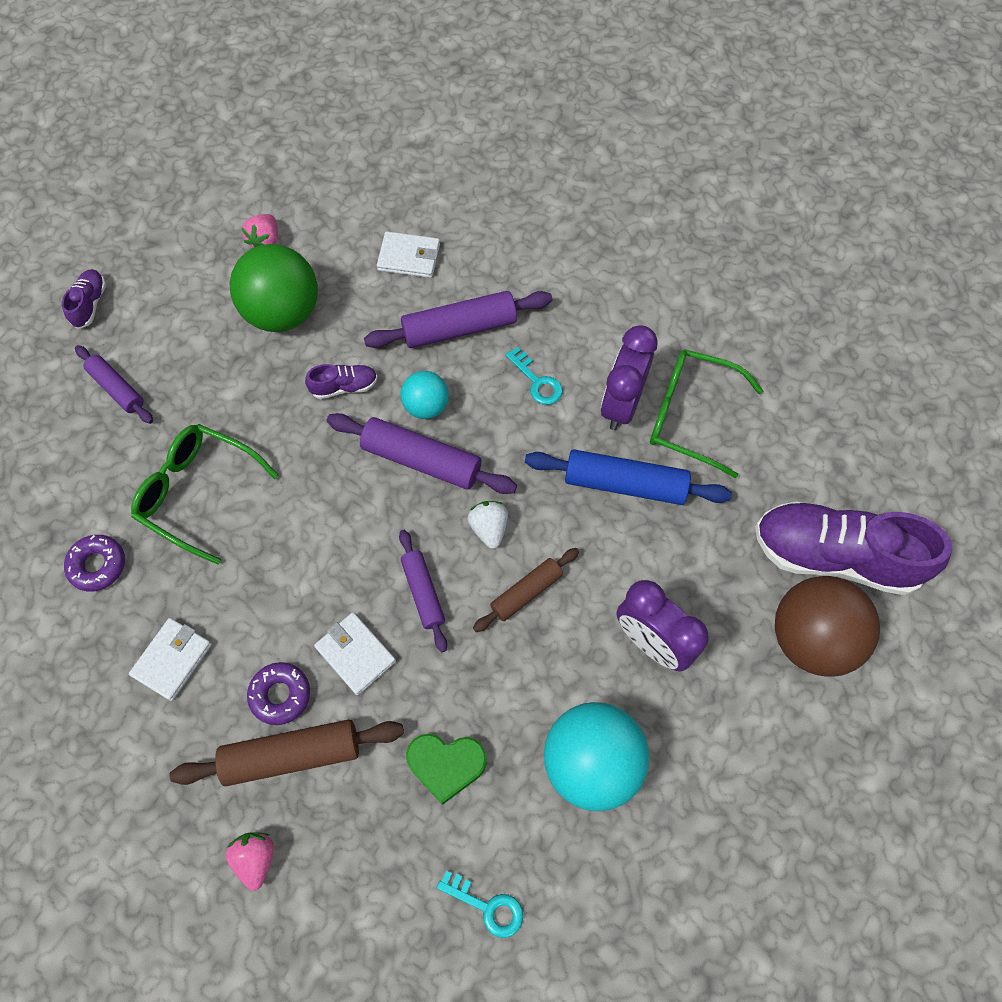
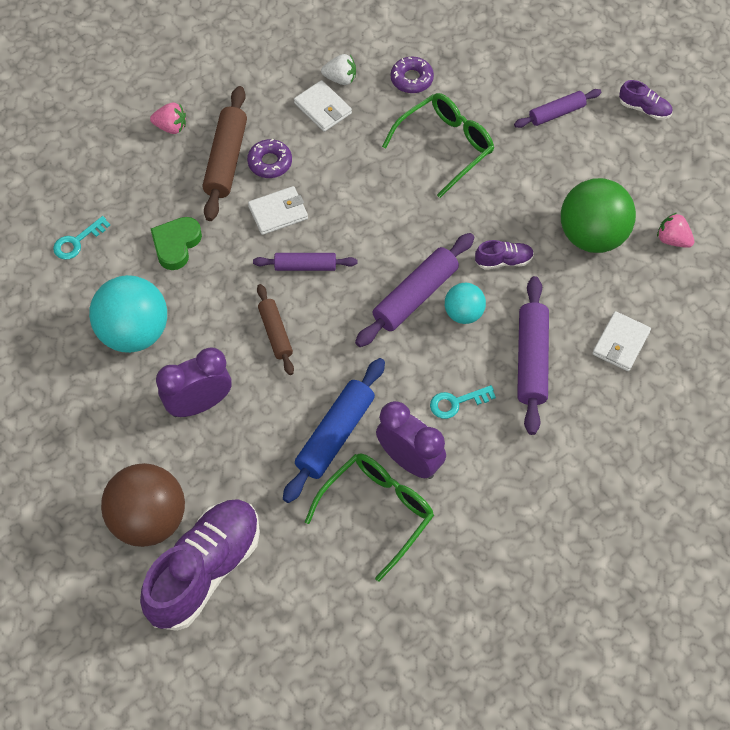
camera: 110 degrees right, 5 degrees down
(344, 387) = (503, 261): purple shoe -> purple shoe turned 105 degrees counterclockwise
(489, 528) = (338, 324): white strawberry -> white strawberry (340, 78)

